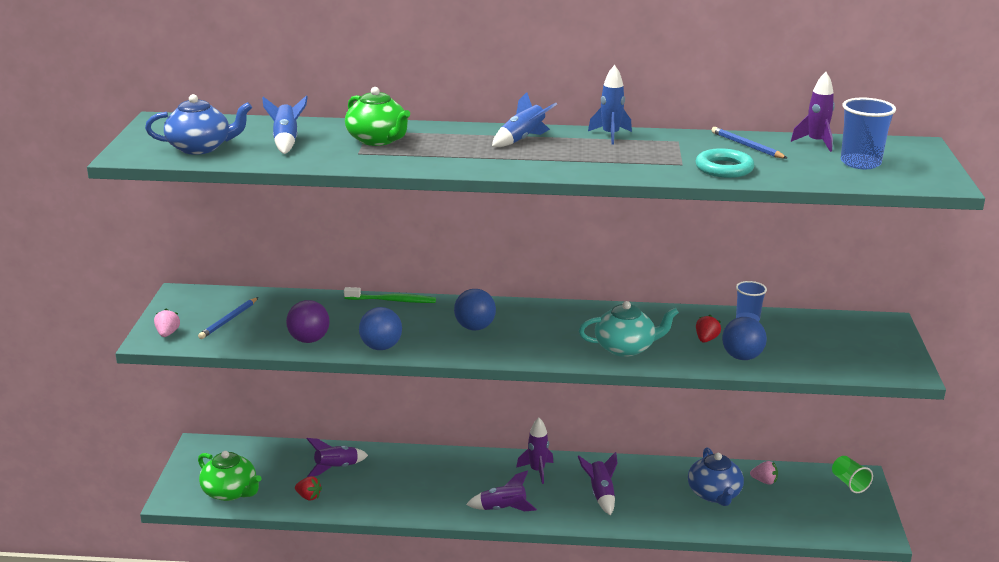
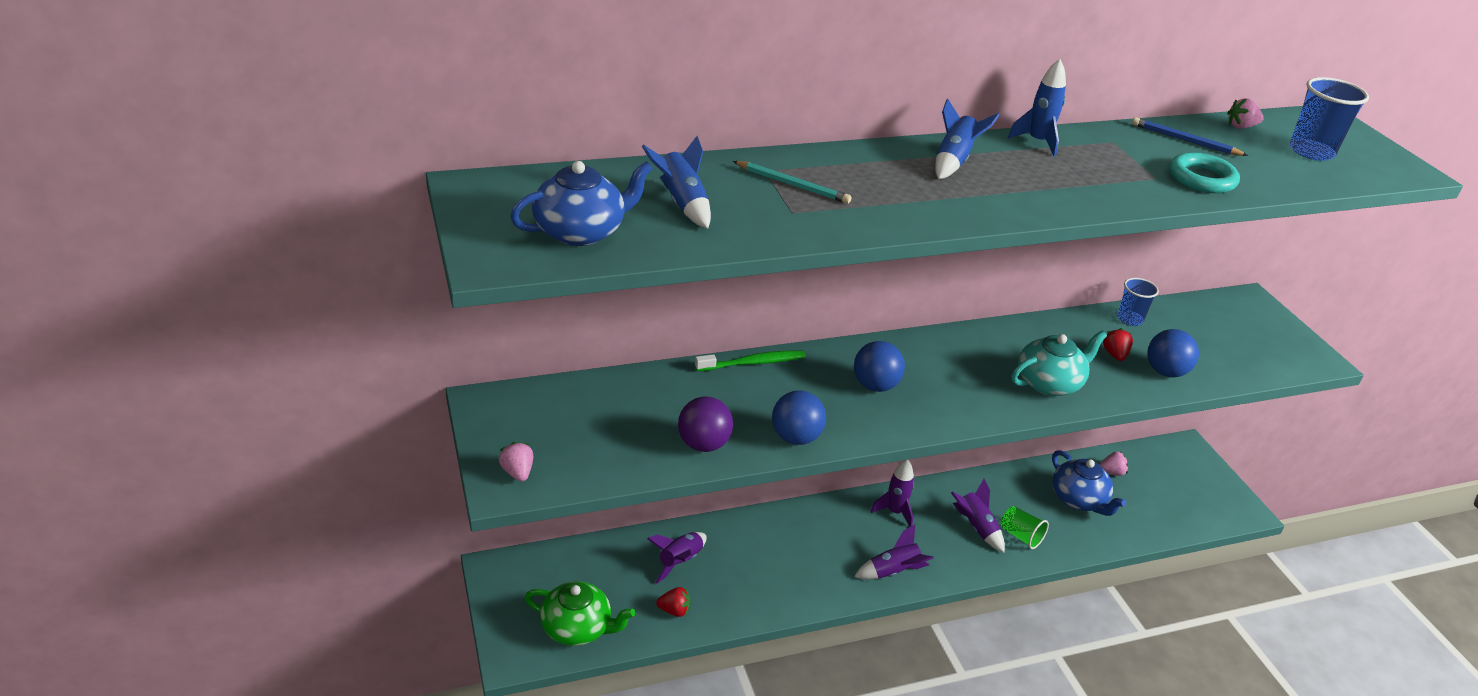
camera: 25 degrees left, 10 degrees up
(229, 320) = (580, 433): blue pencil -> none
(378, 140) = (792, 185): green teapot -> turquoise pencil
(816, 143) = (1241, 127): purple rocket -> pink strawberry
(849, 483) = (1183, 456): green cup -> green cup (1020, 536)

